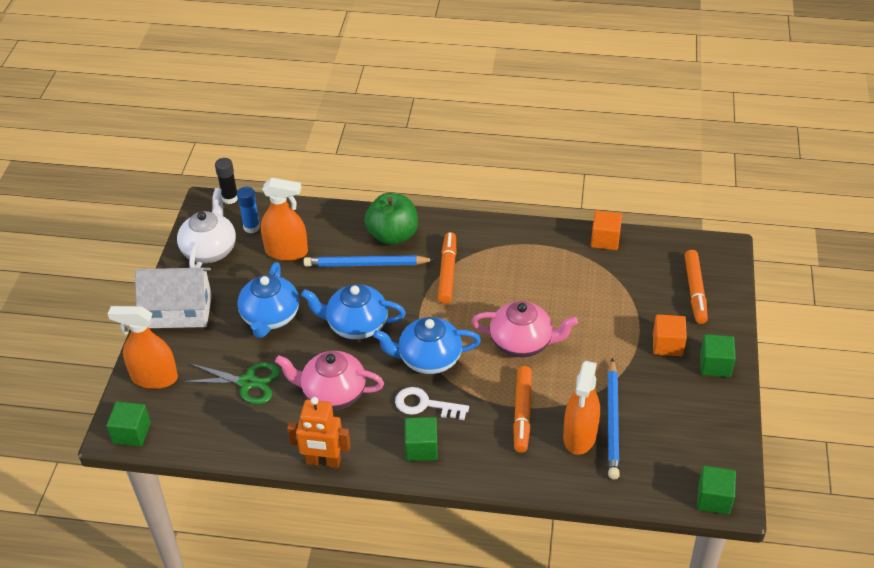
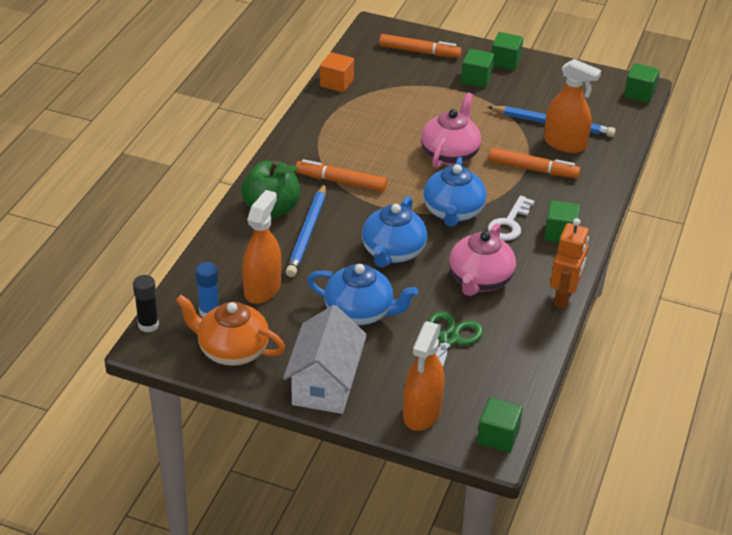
camera: 80 degrees left, 5 degrees down
(210, 250) = (232, 350): white teapot -> orange teapot
(667, 345) = (476, 79): orange cube -> green cube

